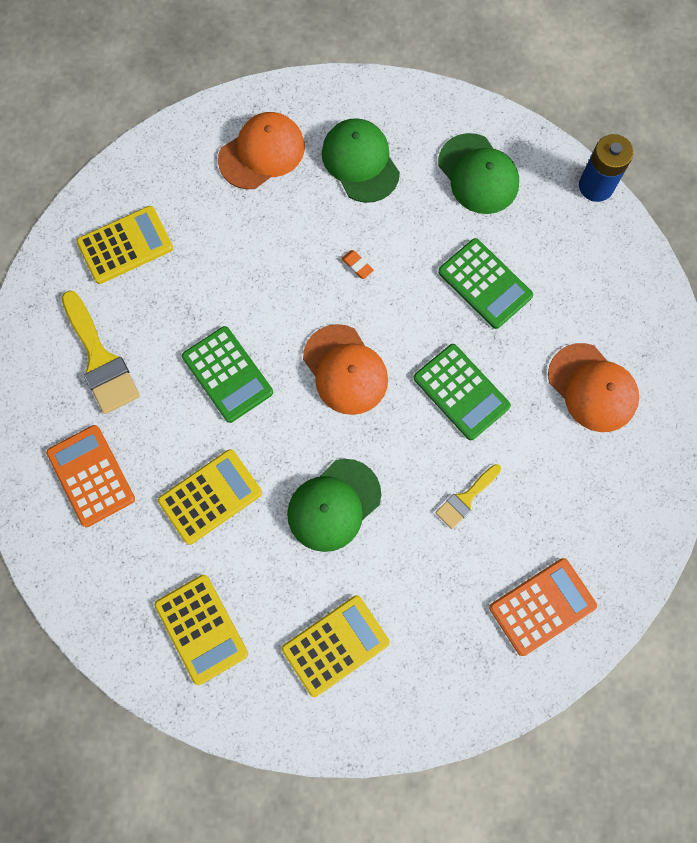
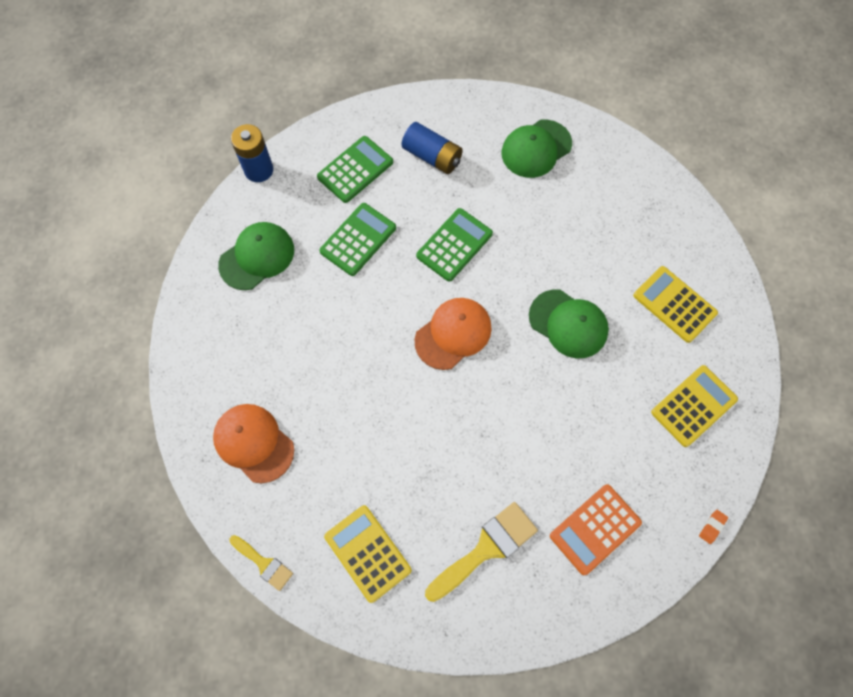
camera: 100 degrees left, 5 degrees down
(210, 496) = (586, 421): yellow calculator -> none
(227, 374) = (477, 429): green calculator -> green calculator (355, 170)
(357, 265) = (357, 340): orange eraser -> orange eraser (712, 527)
(360, 162) = (255, 354): green cap -> green cap (536, 149)
(466, 498) = (538, 231): yellow brush -> yellow brush (264, 563)
(542, 606) = (604, 172): orange calculator -> none
(592, 388) = (432, 157): orange cap -> blue battery

